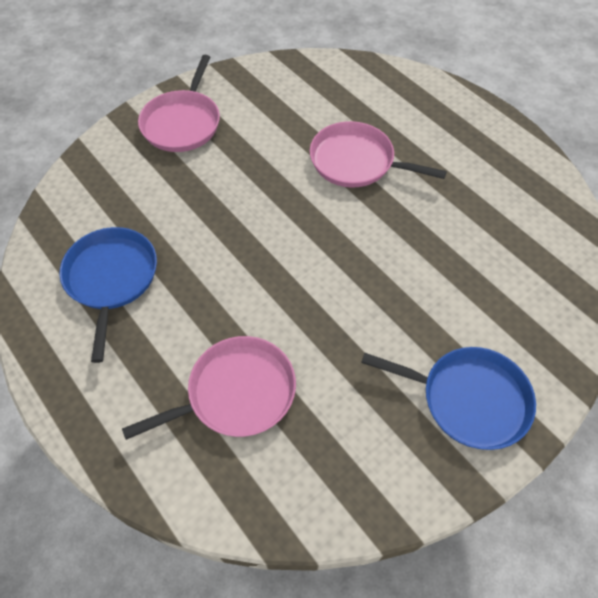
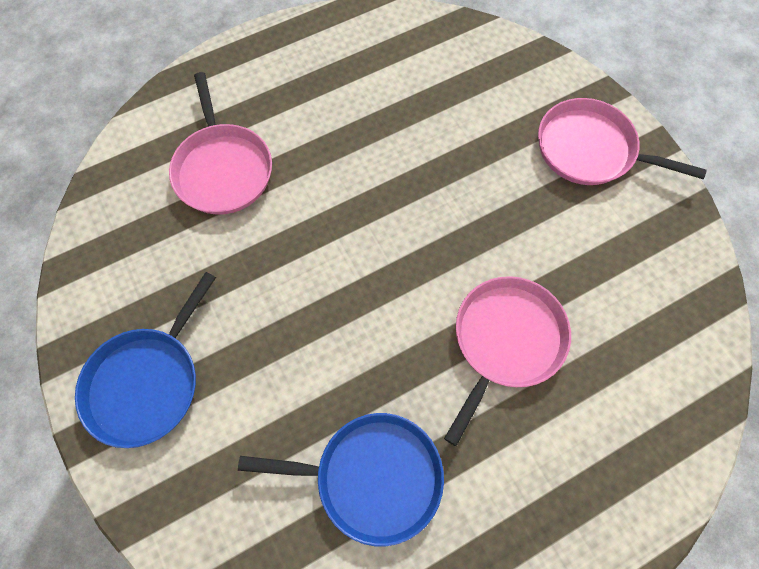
camera: 100 degrees right, 10 degrees up
(111, 279) = (373, 78): blue pan -> blue pan (371, 477)

